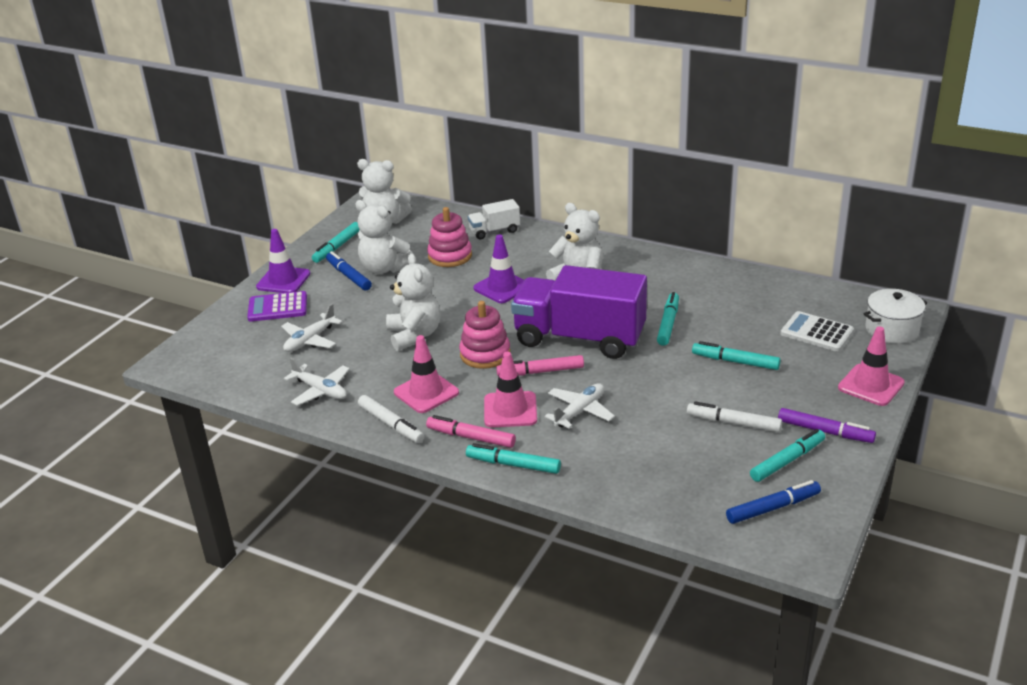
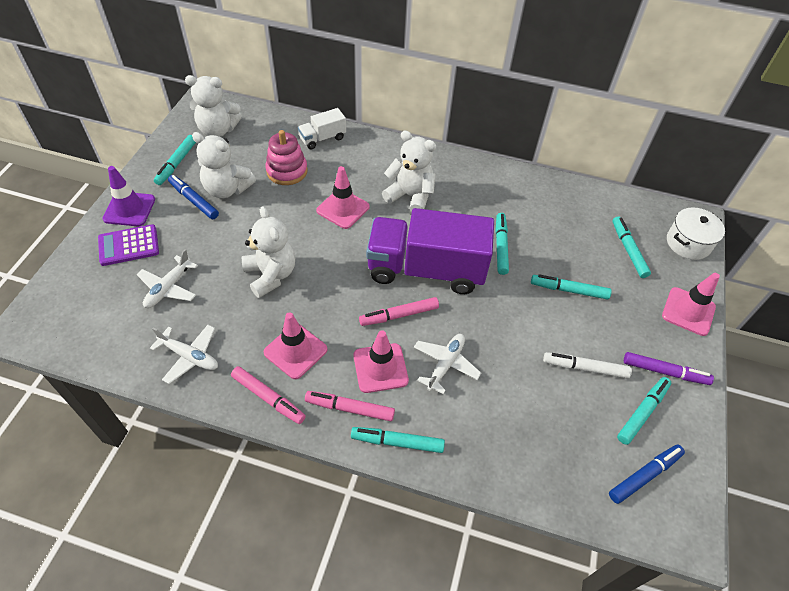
camera: 15 degrees left, 20 degrees up
(391, 424) = (268, 398): white marker -> pink marker
(485, 354) = (343, 295): pink stacking toy -> none
(502, 287) = (343, 209): purple traffic cone -> pink traffic cone
(816, 332) = (628, 250): white calculator -> turquoise marker

